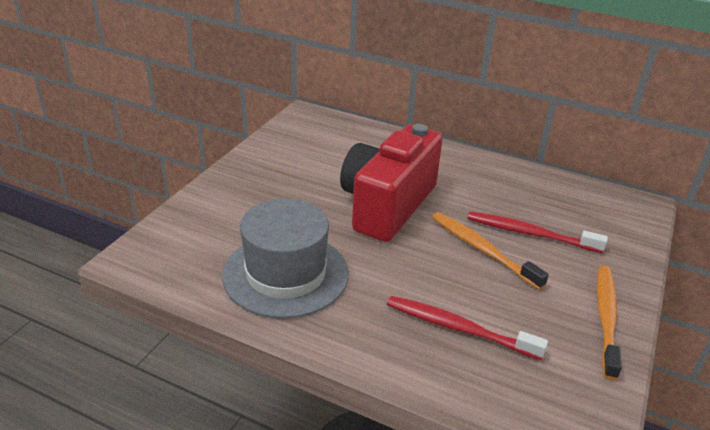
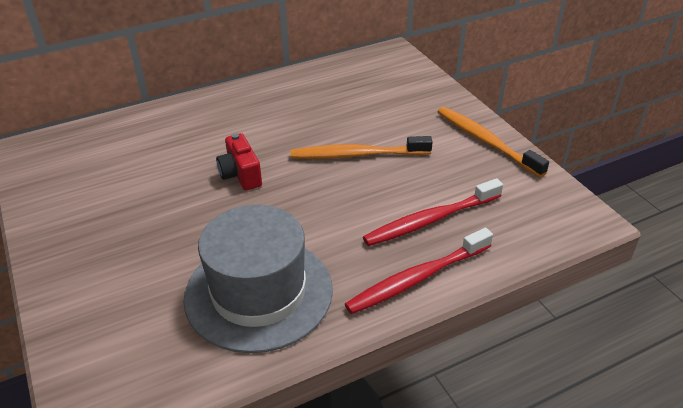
camera: 50 degrees left, 5 degrees up
(387, 205) = (240, 174): red camera -> red camera, size x0.42
(530, 233) = (365, 120): red toothbrush -> red toothbrush (417, 278)

